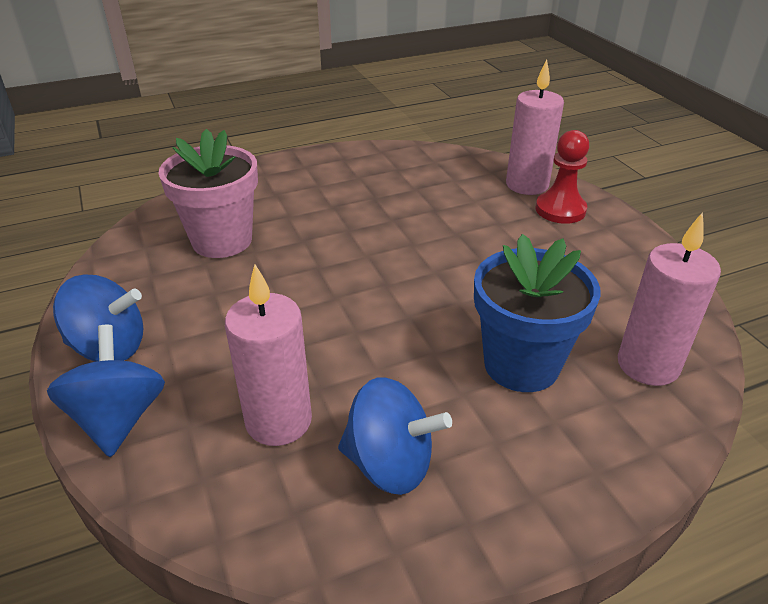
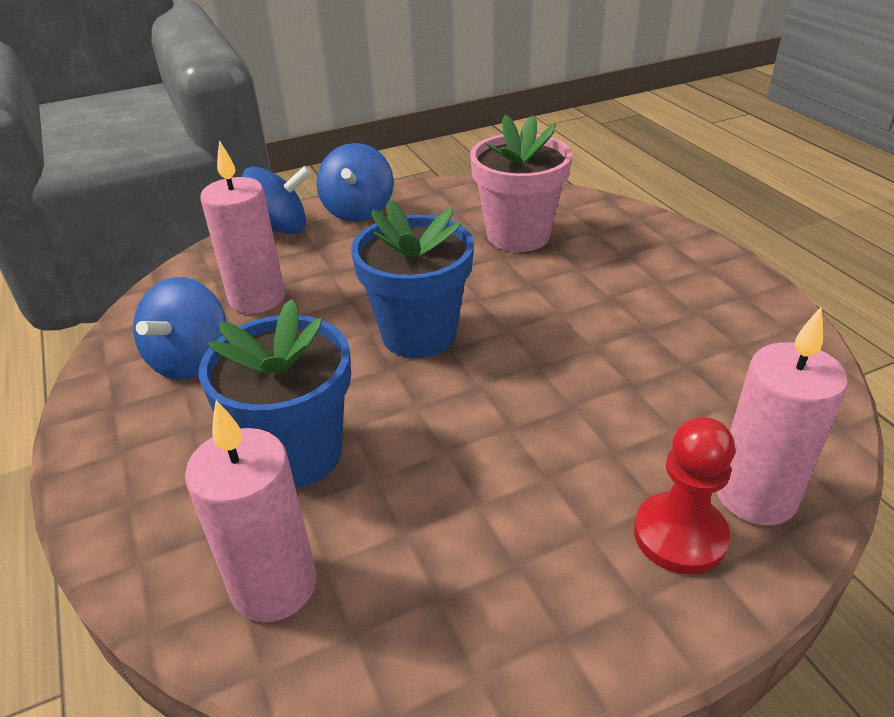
camera: 90 degrees right, 0 degrees up
(366, 300) = (419, 334): none -> blue flower pot

